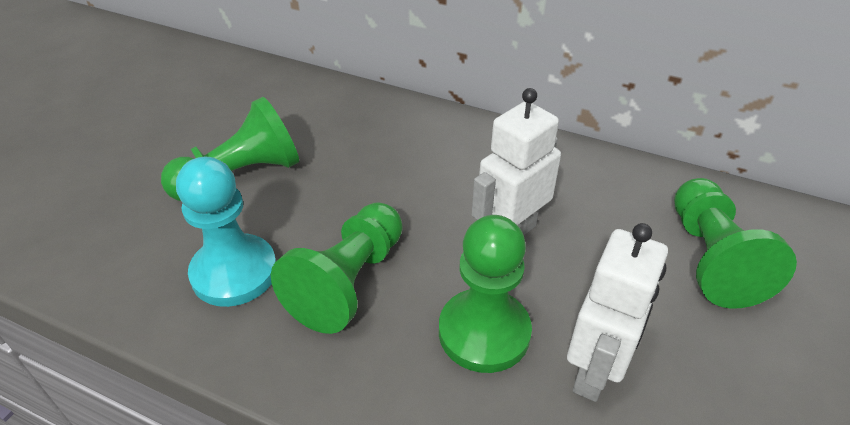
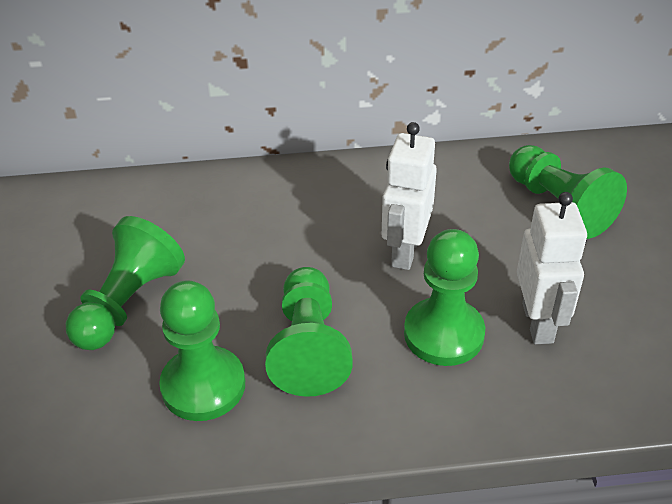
camera: 30 degrees left, 0 degrees up
(234, 272) = (203, 386): turquoise pawn -> green pawn

